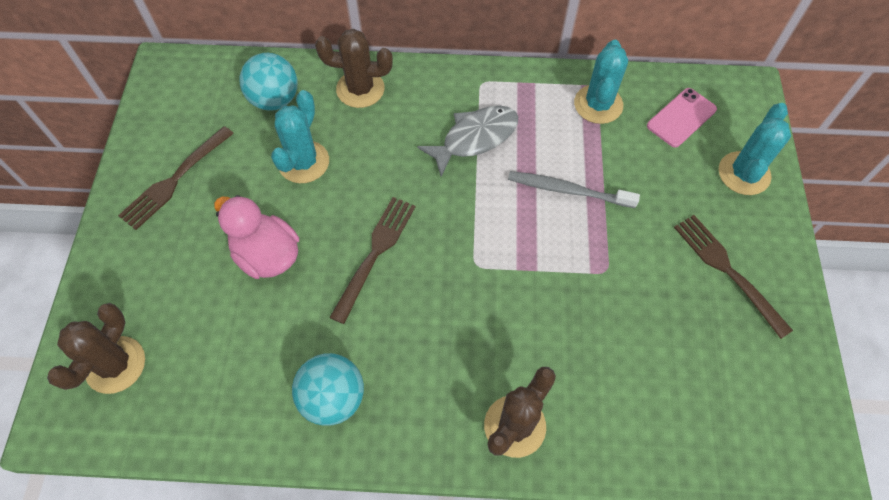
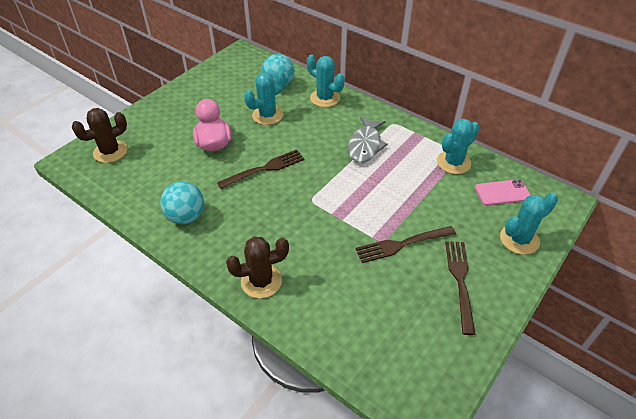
camera: 35 degrees right, 15 degrees down
(175, 180) = (203, 95): brown fork -> brown fork (402, 244)
(360, 89) = (325, 98): brown cactus -> turquoise cactus
(475, 138) = (365, 145): grey fish -> grey fish turned 105 degrees clockwise
(567, 190) = (396, 193): grey toothbrush -> none

